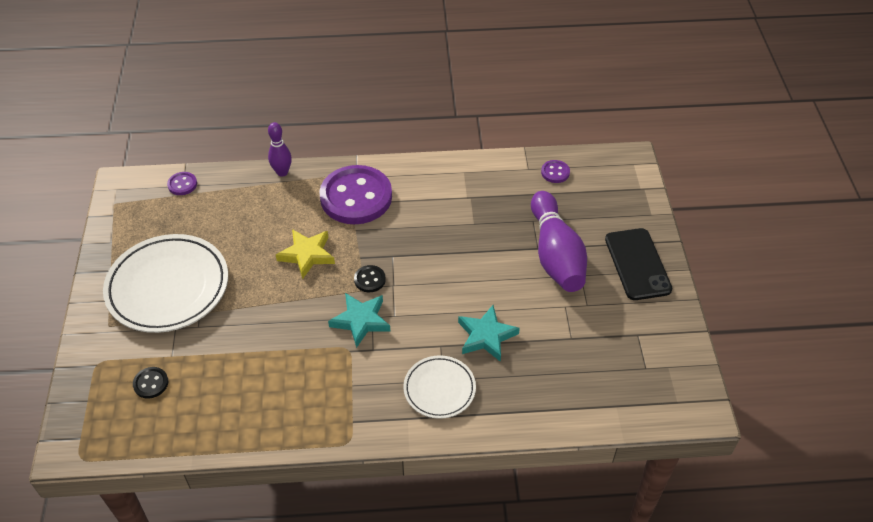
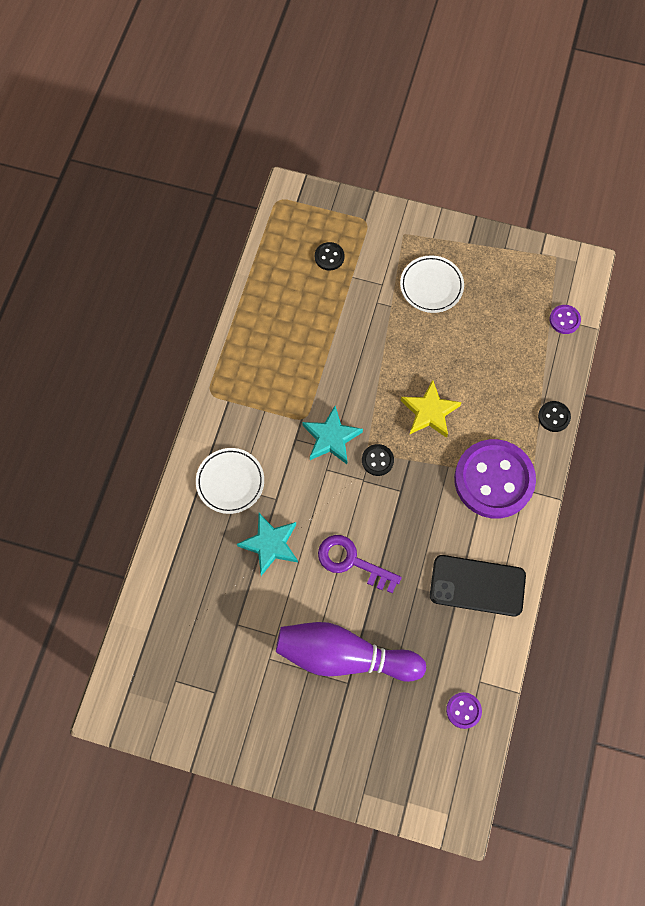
camera: 110 degrees right, 20 degrees up
(168, 287) = (431, 286): white plate -> white plate, size x0.55
(282, 172) = (554, 417): purple bowling pin -> black button
(473, 272) = (351, 562): none -> purple key
(637, 264) = (300, 739): black phone -> black phone (477, 585)

